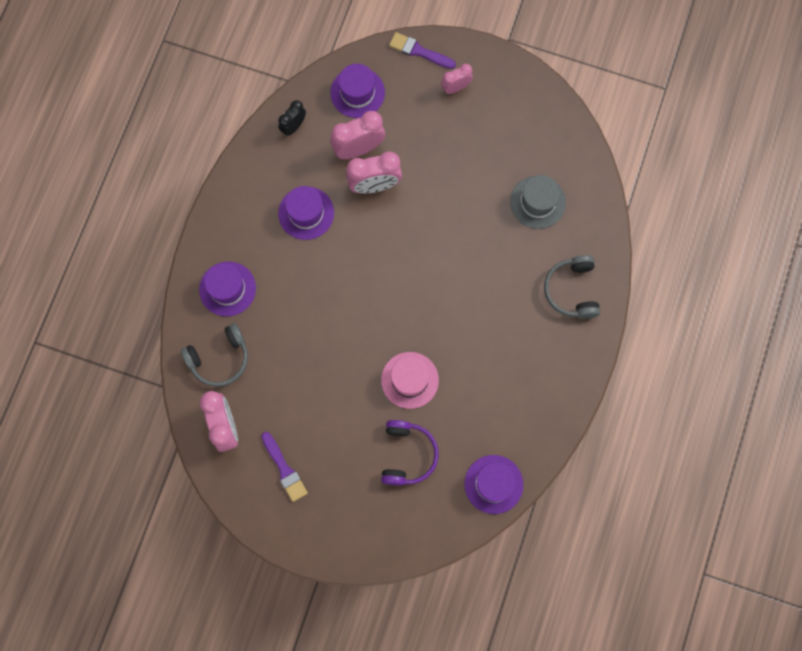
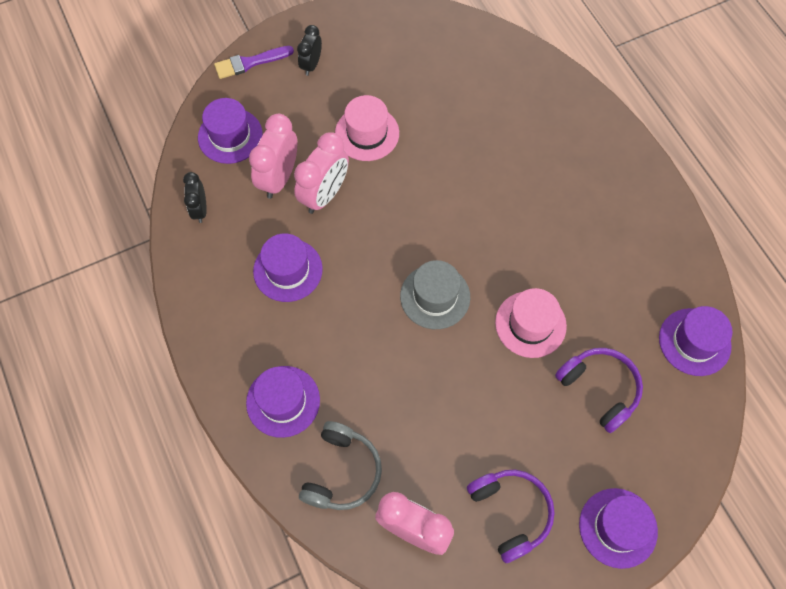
camera: 45 degrees left, 10 degrees down
(284, 469) = (510, 513): purple brush -> purple headphones
(332, 535) = (618, 527): none -> purple hat
(441, 168) = (367, 133): none -> pink hat
(455, 87) = (311, 65): pink clock -> black clock
(537, 202) = (473, 92): grey hat -> grey hat (435, 296)
(572, 290) = (575, 133): grey headphones -> none

